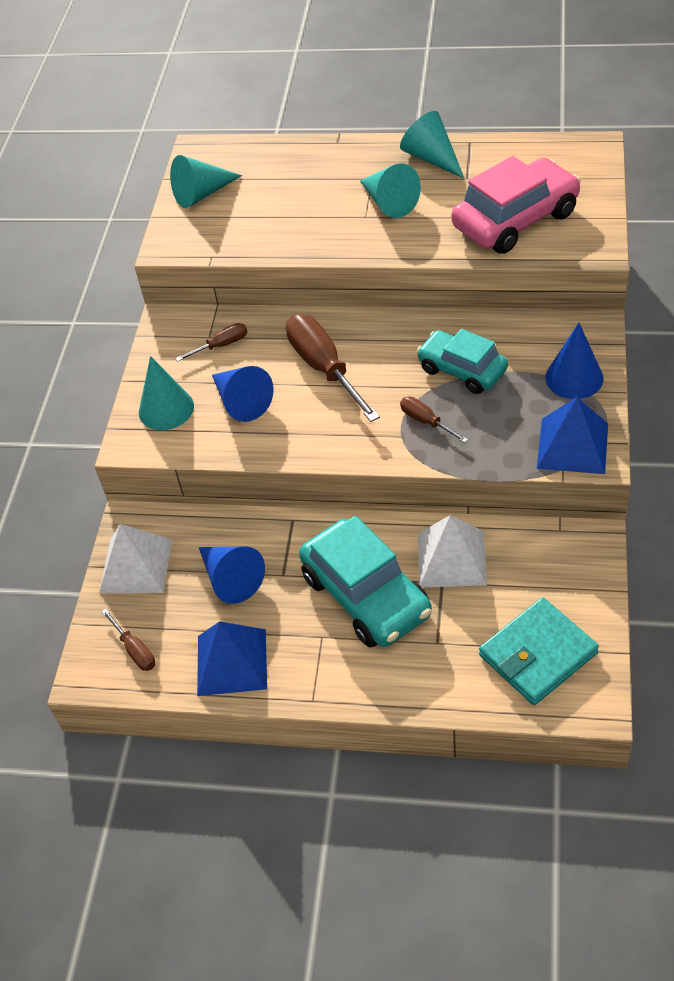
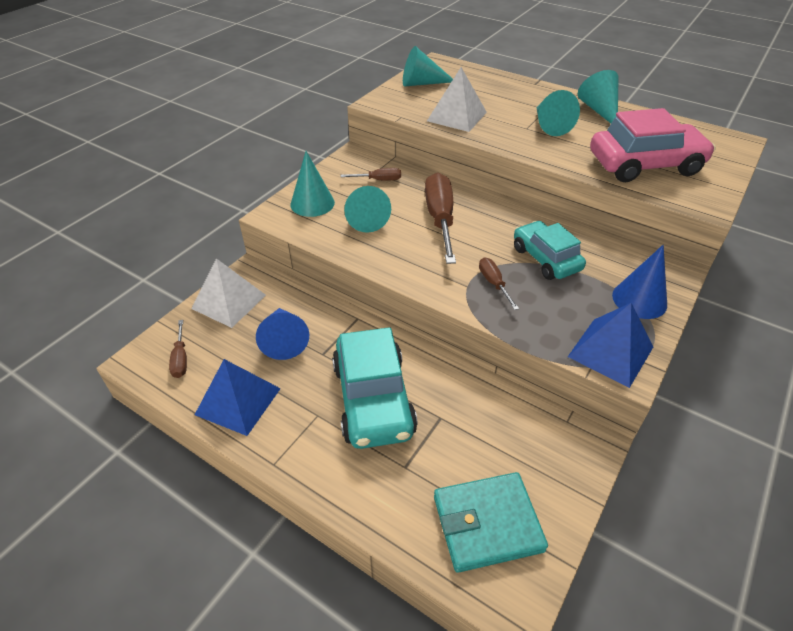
camera: 20 degrees right, 5 degrees down
(241, 401) = (366, 218): blue cone -> turquoise cone
(451, 559) = (460, 402): white pyramid -> white pyramid (456, 116)

